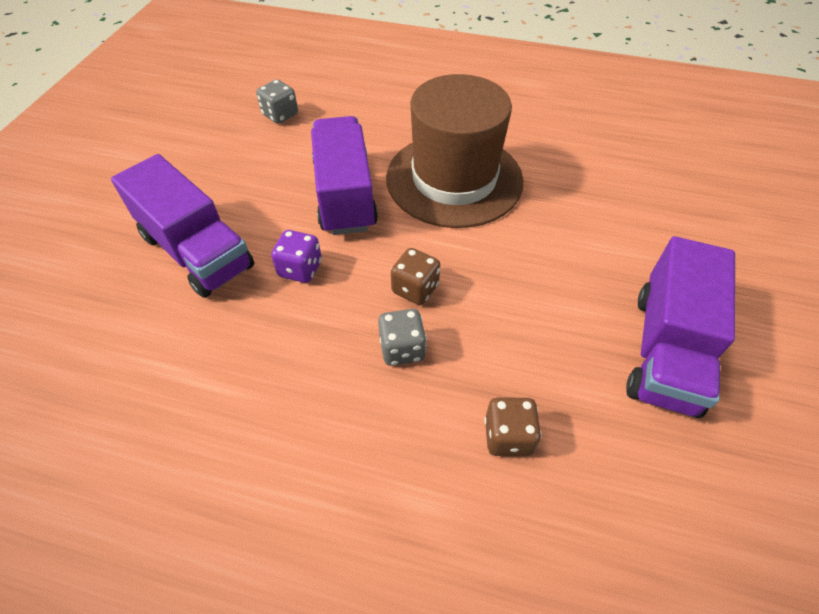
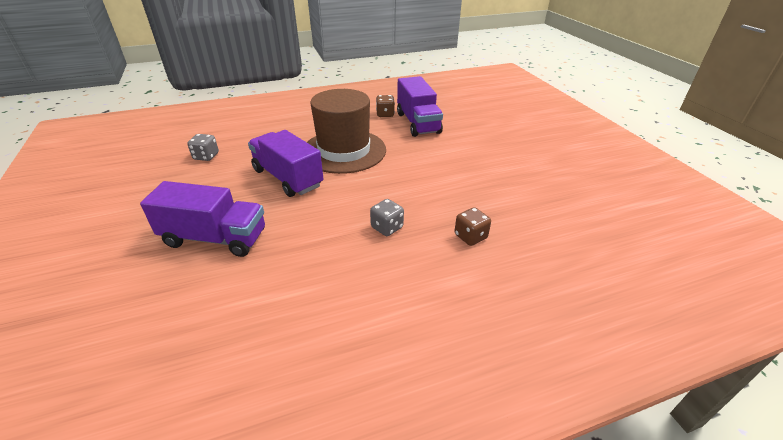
camera: 35 degrees left, 15 degrees down
(300, 269) = (294, 219): purple dice -> none
(415, 289) = (369, 201): brown dice -> brown dice (385, 114)
(665, 350) = (502, 177): purple truck -> purple truck (418, 123)

